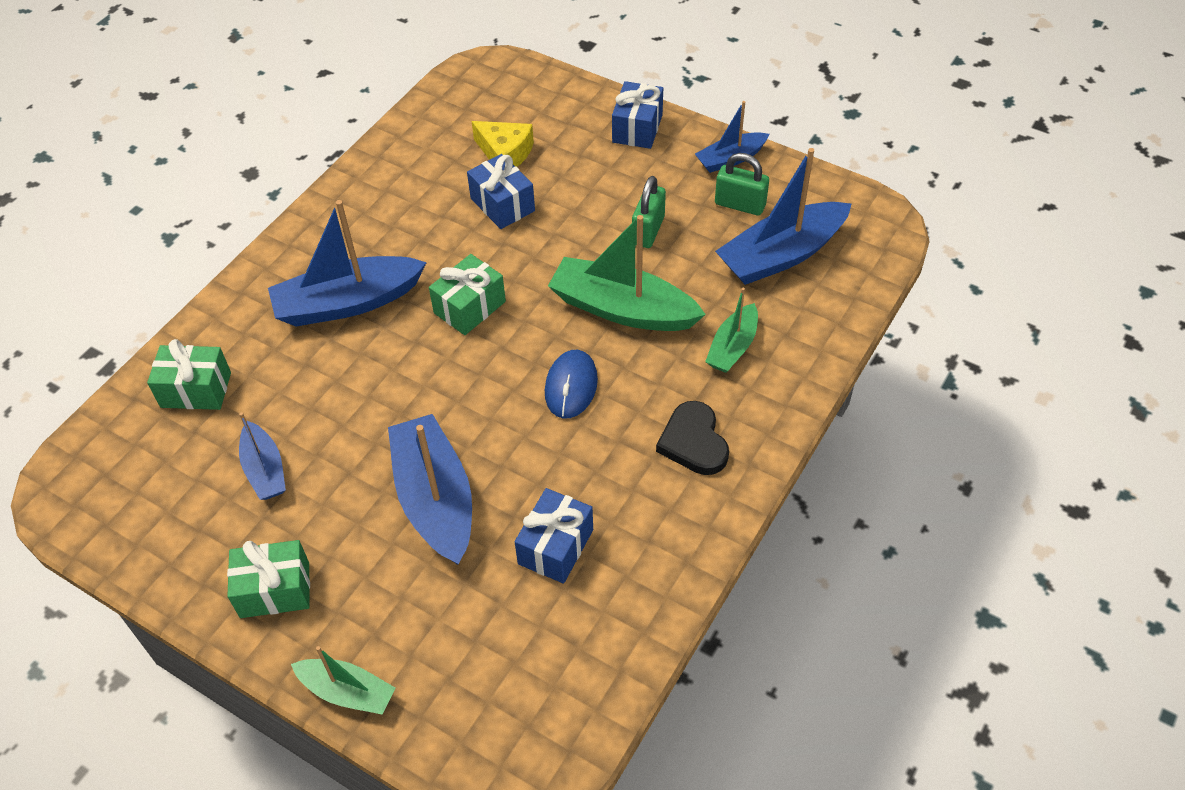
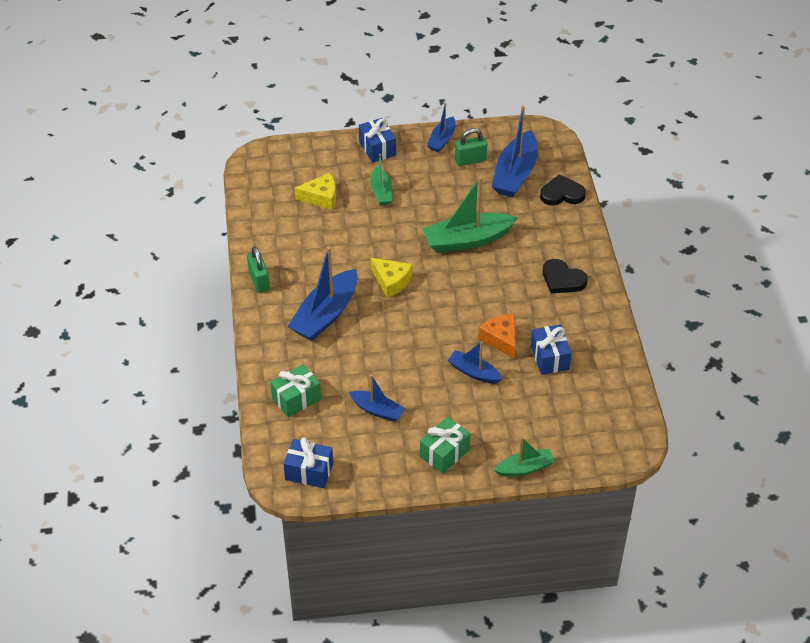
camera: 40 degrees left, 5 degrees down
(435, 499) = (474, 372): blue boat -> blue boat, size x0.56
(469, 307) = (391, 281): green gift -> yellow cheese
(502, 204) = (350, 224): blue gift -> blue gift (309, 471)
(520, 475) = (501, 339): none -> orange cheese
(571, 386) = (481, 288): blue mouse -> none
(648, 230) = (439, 197): green padlock -> green padlock (259, 281)
(732, 347) = (536, 229): green boat -> green boat (381, 192)
(819, 318) = (562, 194): none -> black heart

